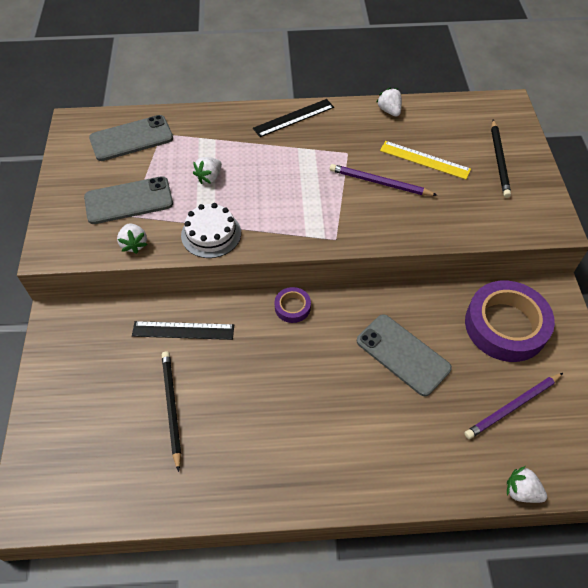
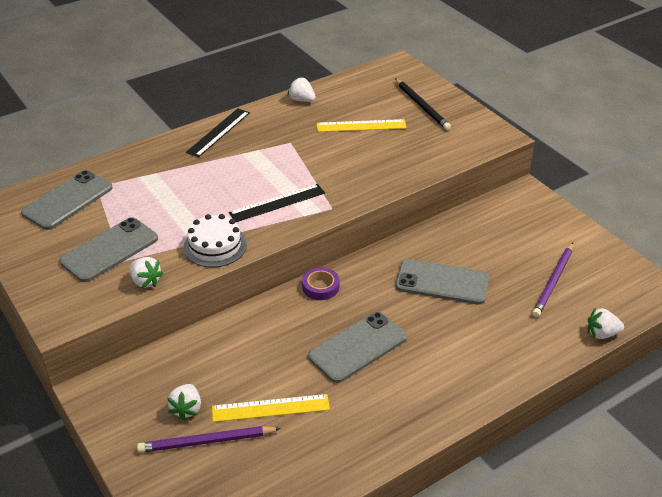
camera: 30 degrees left, 15 degrees down
(171, 407) = (270, 408): black pencil -> yellow ruler
(183, 330) = (232, 346): black ruler -> black ruler (277, 203)
(209, 177) = (176, 204): white strawberry -> white strawberry (187, 409)
(282, 385) = (358, 347): none -> grey phone
(379, 183) = (336, 155): purple pencil -> purple pencil (206, 442)
(505, 326) = (506, 229): purple tape -> none

